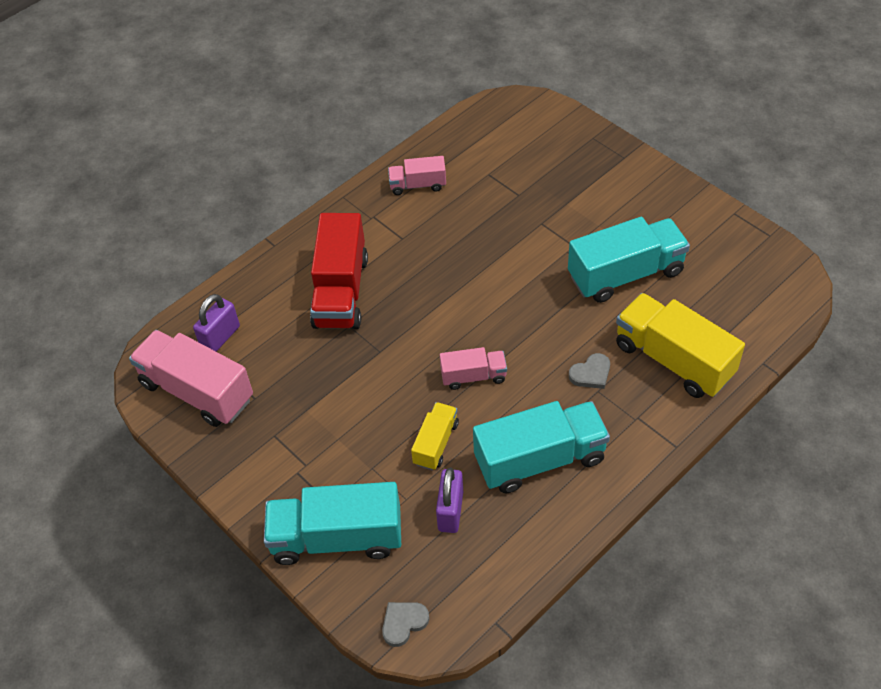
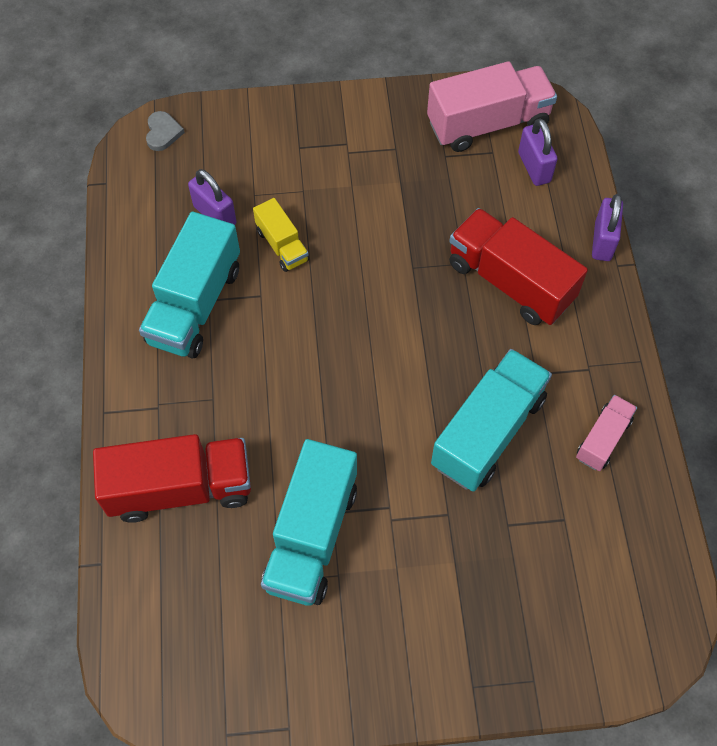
camera: 125 degrees right, 10 degrees up
(259, 263) = (602, 241): none -> purple padlock
(337, 538) = (266, 135): turquoise truck -> turquoise truck (488, 432)
(473, 376) = (320, 317): pink truck -> none
(591, 373) = (234, 408): grey heart -> none
(673, 360) = (180, 488): yellow truck -> red truck

